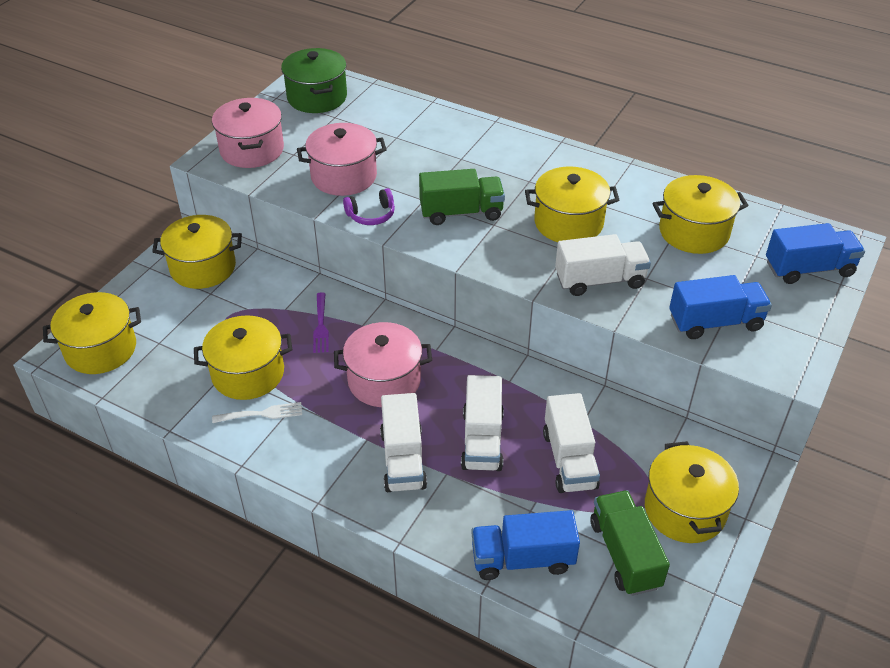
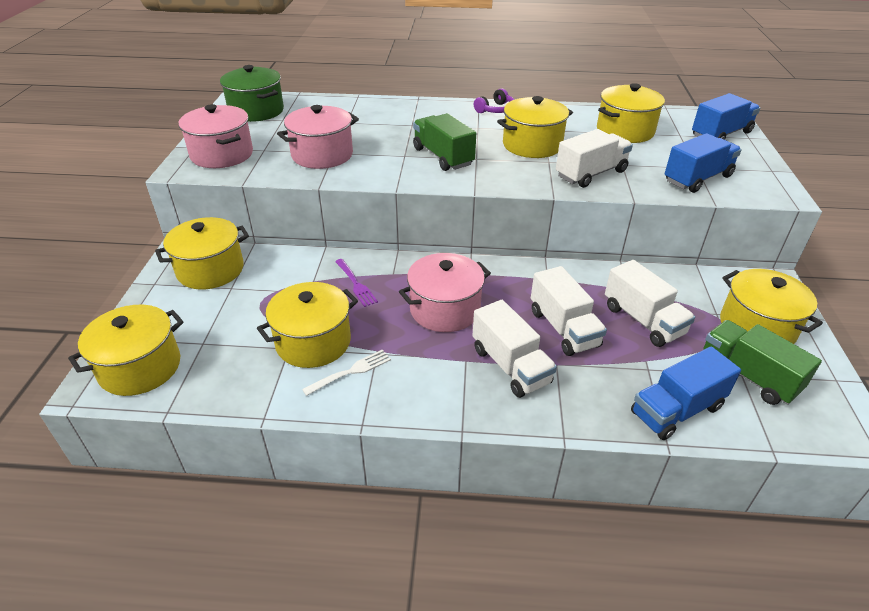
camera: 25 degrees left, 5 degrees down
(371, 215) = (368, 174): purple headphones -> purple headphones (495, 110)
(461, 212) = (443, 157): green truck -> green truck turned 90 degrees counterclockwise

